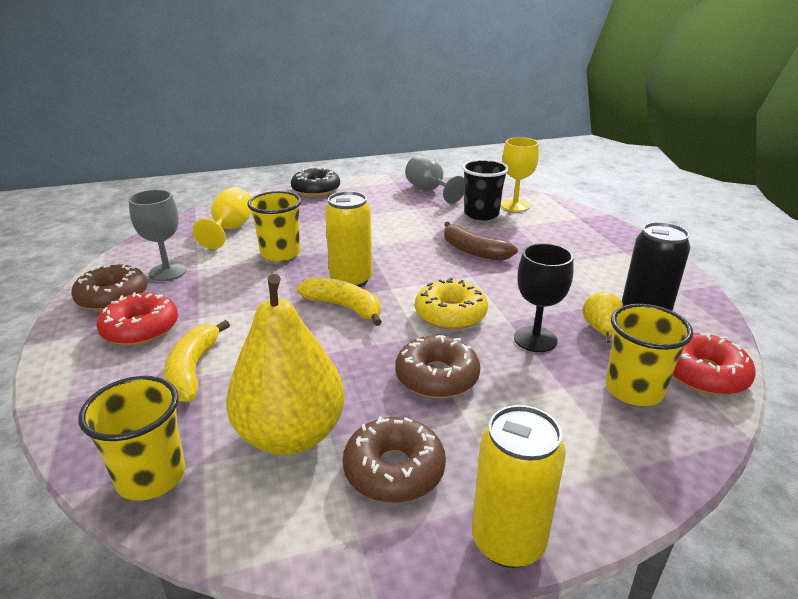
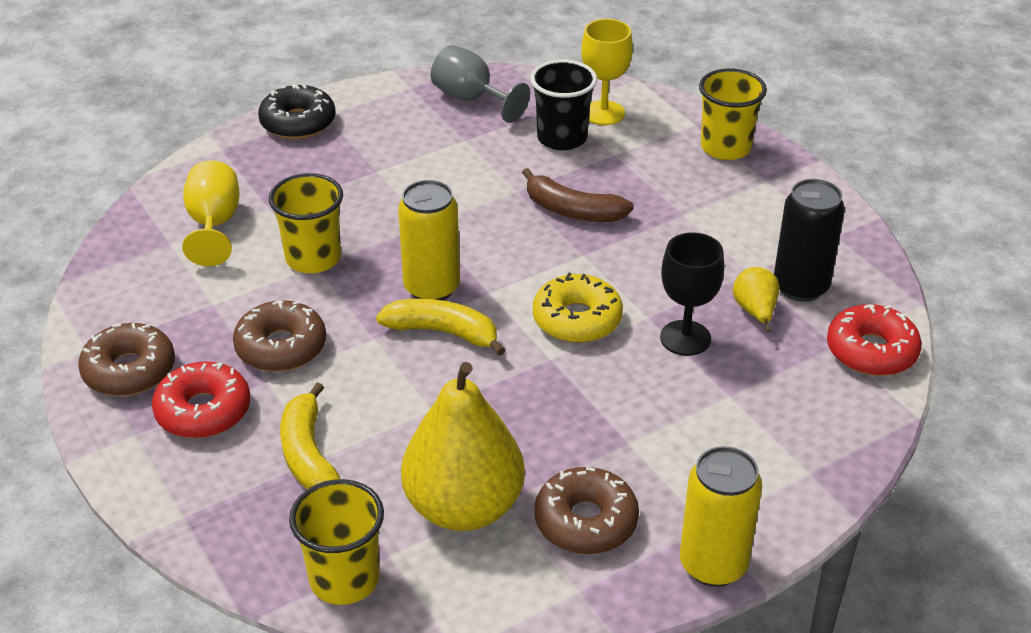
camera: 15 degrees left, 10 degrees up
(167, 272) = (175, 317): grey goblet -> none
(437, 377) = (591, 409): brown donut -> brown donut (281, 347)
(633, 390) = (802, 385): yellow cup -> yellow cup (725, 147)

